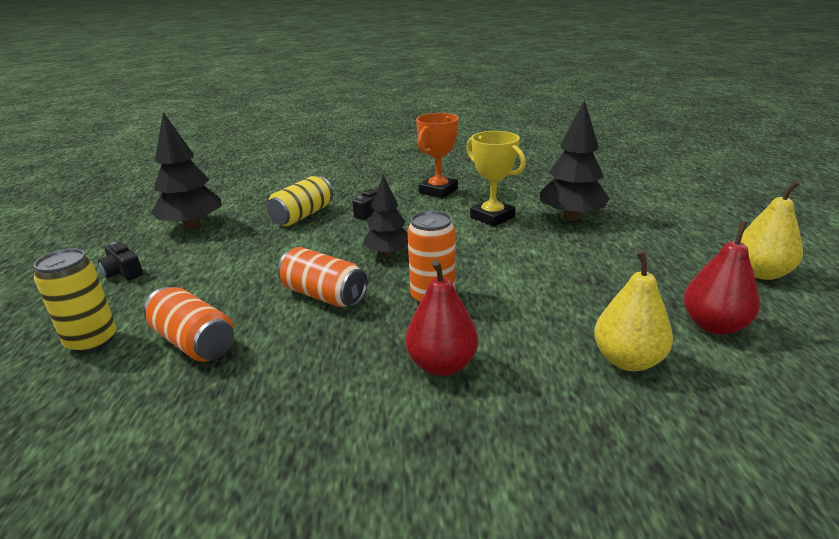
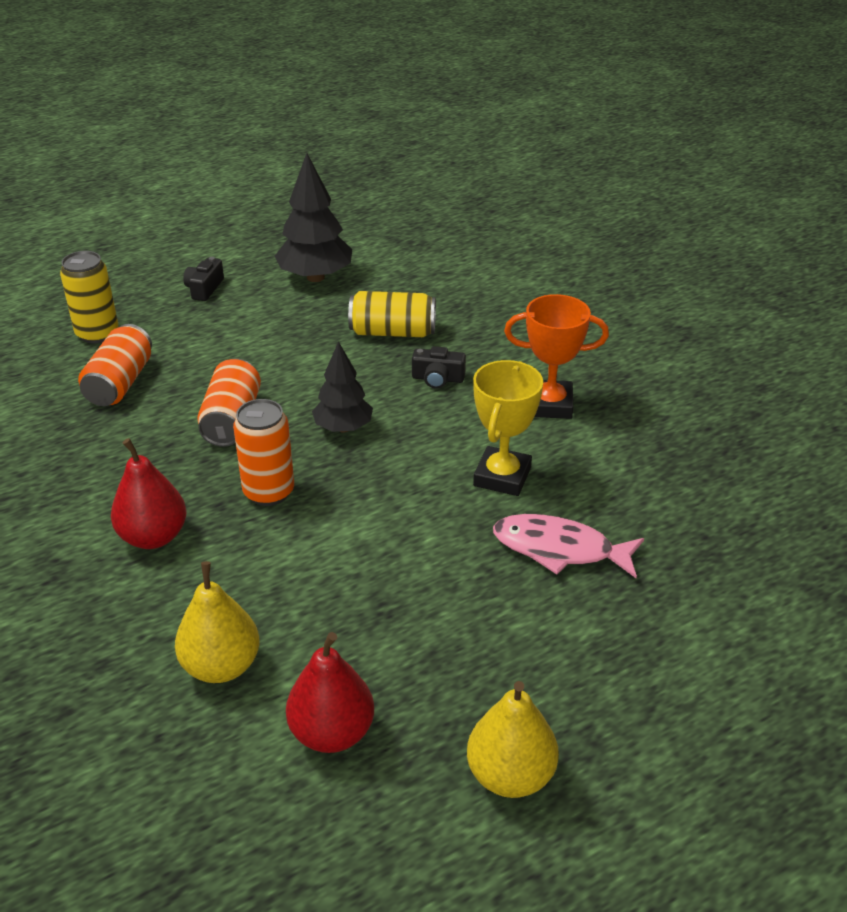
camera: 60 degrees right, 10 degrees up
(571, 217) = (559, 549): black tree -> pink fish

